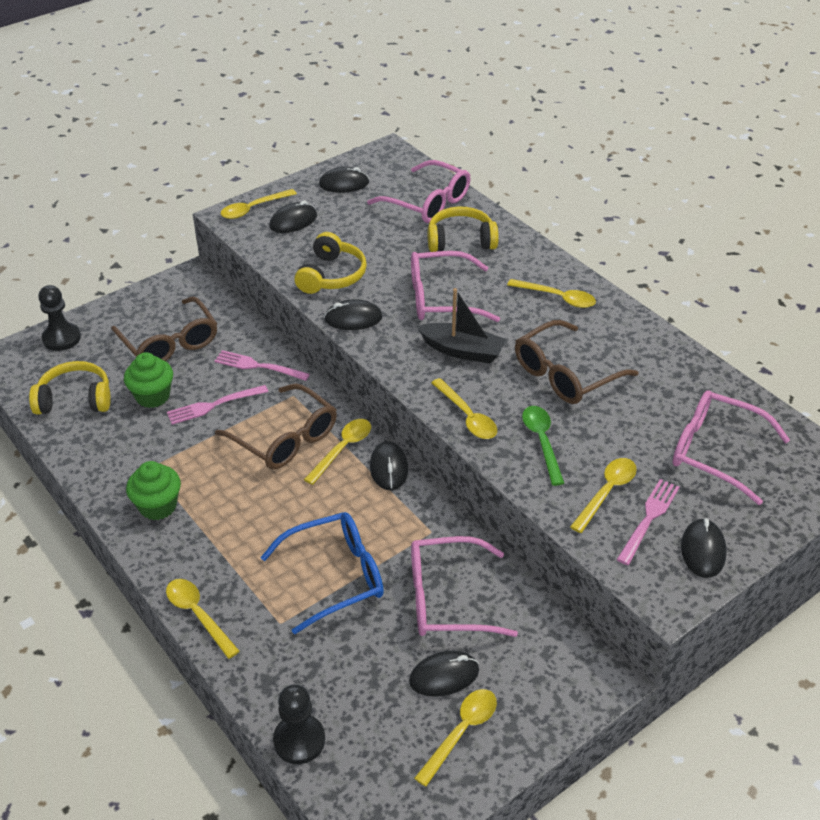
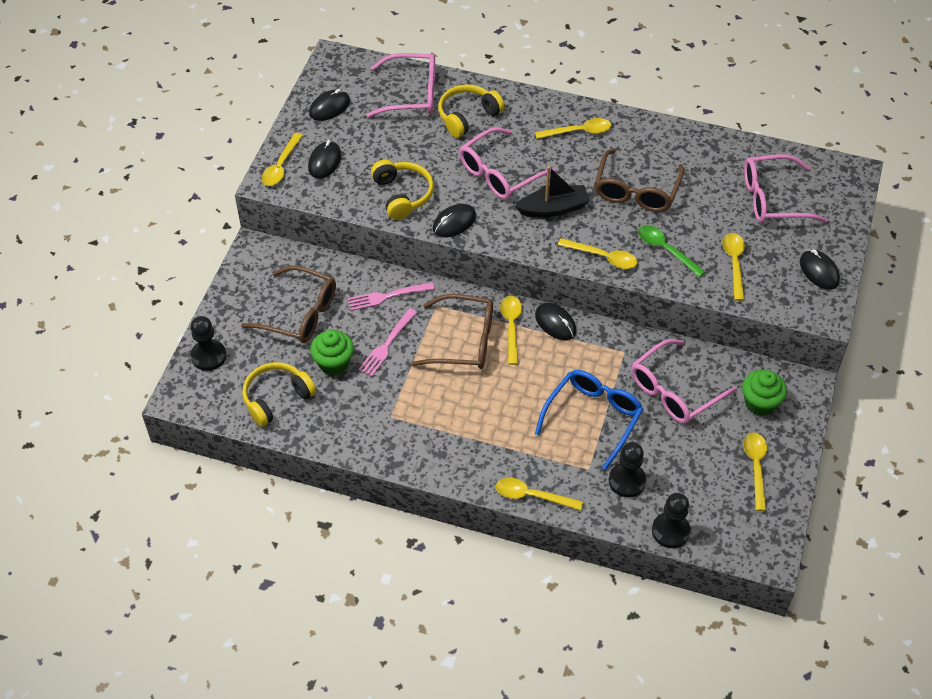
camera: 35 degrees left, 10 degrees up
(158, 506) = (427, 441): green cupcake -> green cupcake (760, 403)
(306, 659) = (627, 481): none -> black pawn
(444, 676) = (716, 440): black mouse -> none
(648, 519) = (772, 267): pink fork -> none

